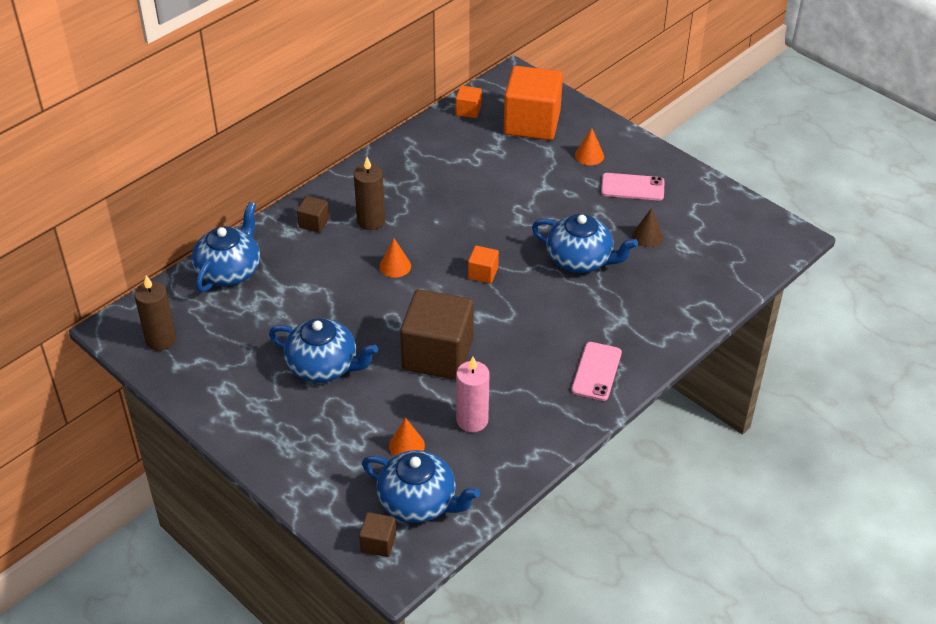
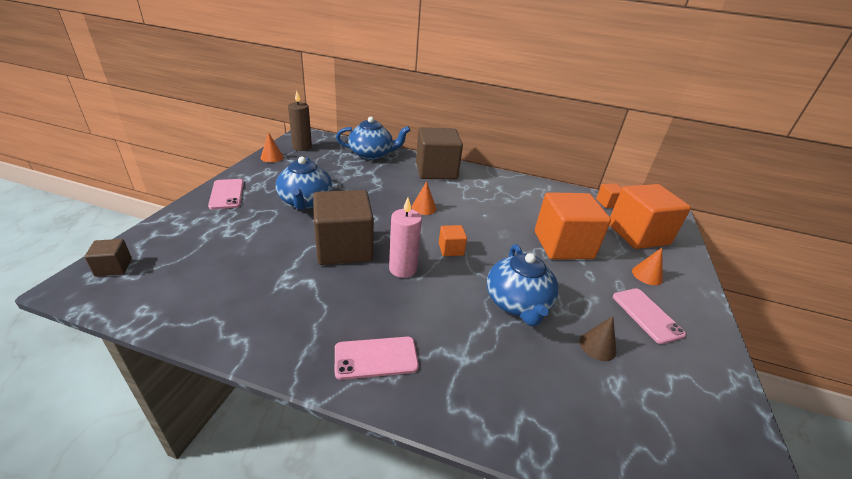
camera: 60 degrees right, 10 degrees down
(263, 438) = (227, 194): none -> pink phone
(314, 223) = (436, 171): brown cube -> brown cube, size x2.26
(371, 221) = (458, 189): brown candle -> none
(406, 445) = (233, 256): orange cone -> orange cone (272, 157)
(418, 502) = (164, 278): blue teapot -> none
(472, 420) = (273, 285): pink candle -> pink candle (403, 269)
(519, 187) = (563, 245): none -> orange cube

